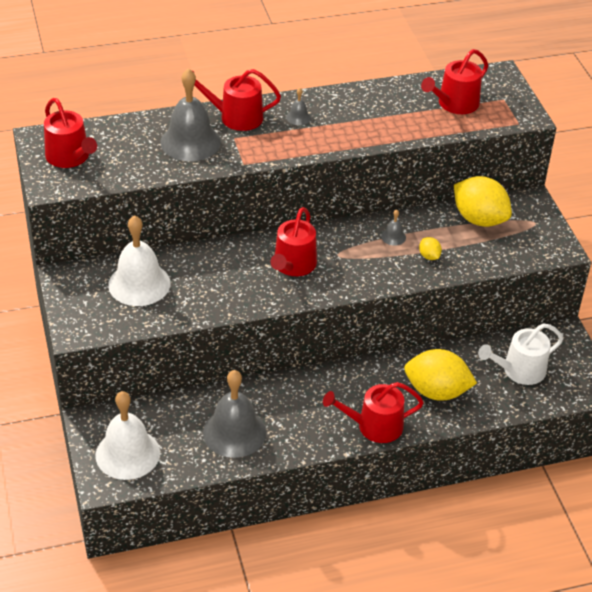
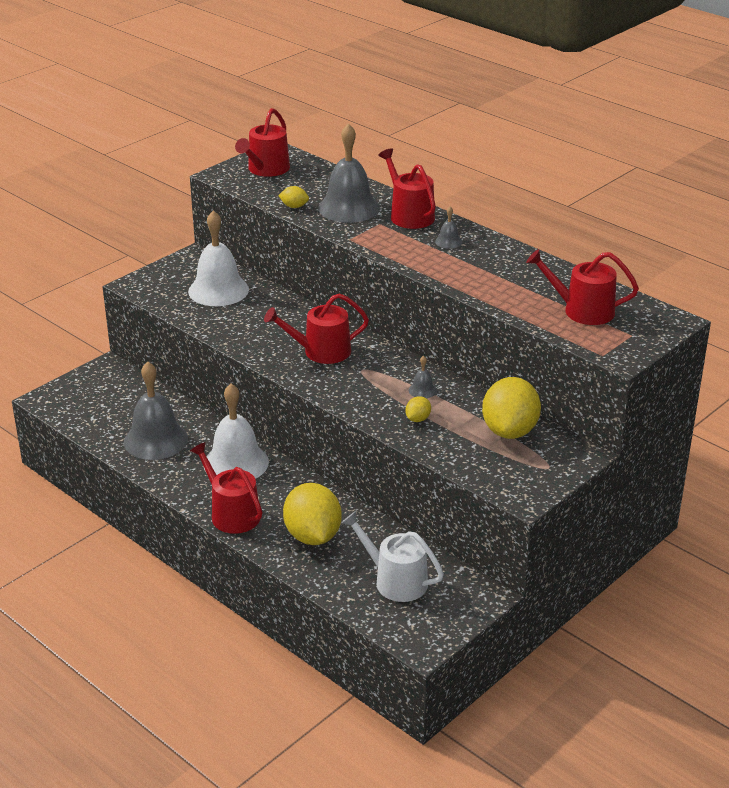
camera: 60 degrees right, 10 degrees down
(127, 453) = (87, 398): white bell -> white bell (236, 463)
(157, 169) = (294, 206): none -> yellow lemon

